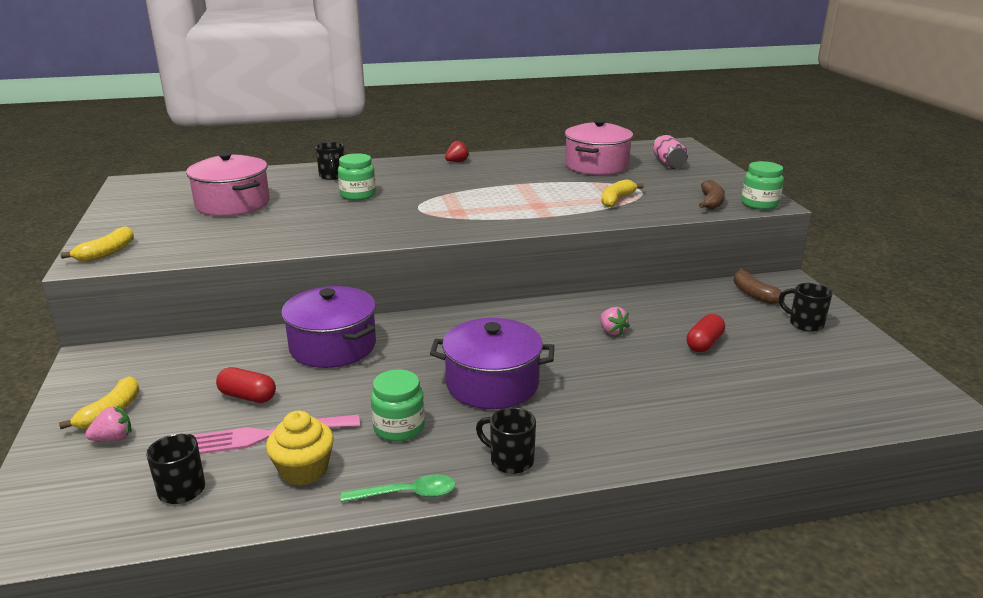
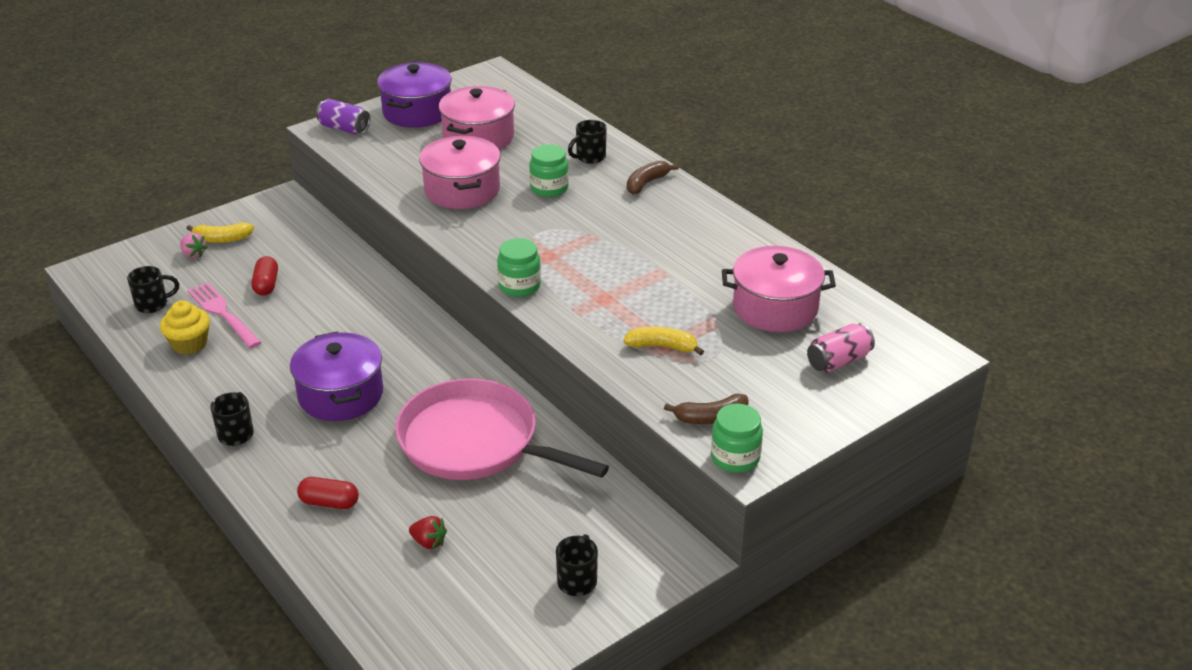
camera: 65 degrees right, 10 degrees up
(107, 252) = (344, 128): yellow banana -> purple can
(311, 223) = (462, 190): none -> pink pot
(333, 346) = (358, 294): purple pot -> purple pot (417, 112)
(399, 428) = (256, 367): green jar -> green jar (519, 286)
(407, 494) = (179, 397): green spoon -> none
(457, 162) = (700, 212): red strawberry -> red strawberry (429, 542)
(612, 331) = (475, 442): pink strawberry -> pink pan
(704, 343) = (485, 509): red capsule -> red capsule (329, 503)
(753, 294) = (631, 531): brown banana -> brown banana (646, 183)

